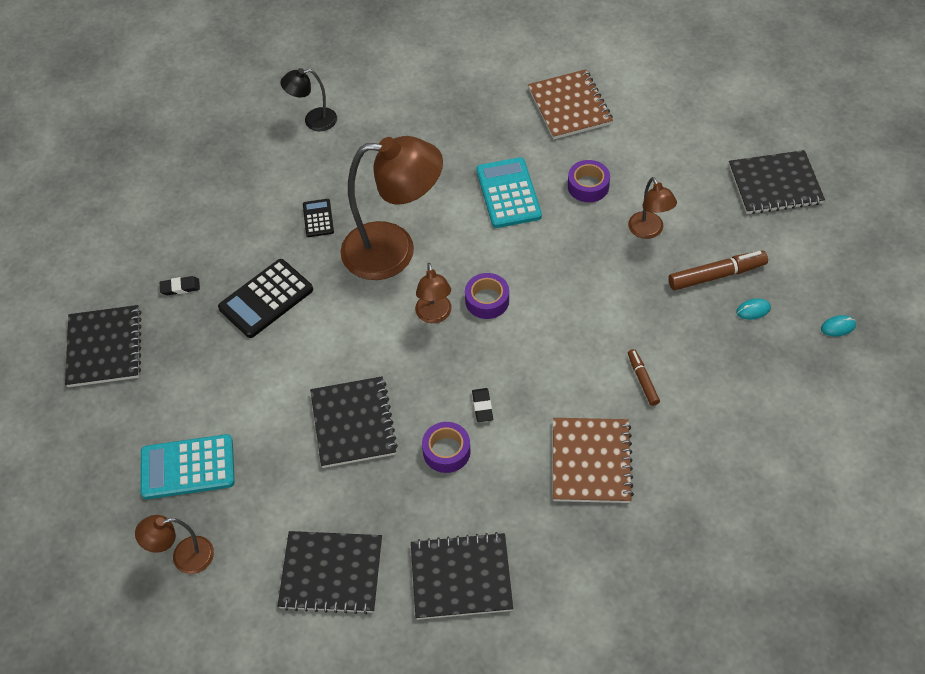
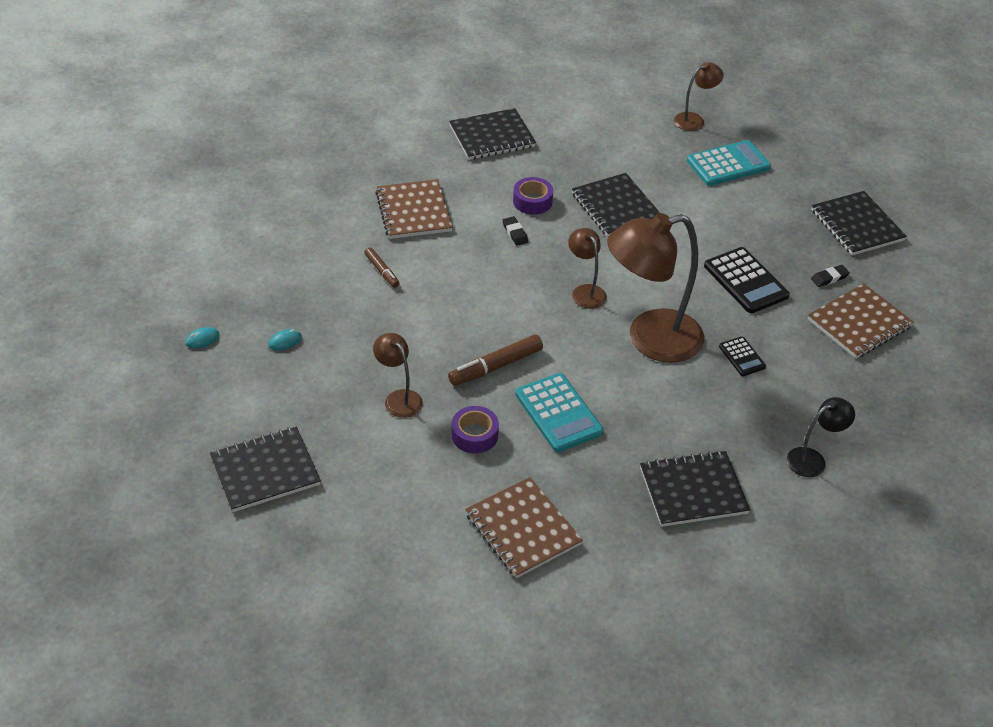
camera: 160 degrees right, 10 degrees down
(188, 233) = (859, 323): none -> brown notebook
(266, 299) = (745, 281): black calculator -> black calculator turned 120 degrees clockwise
(331, 573) = (585, 126): black notebook -> black notebook (693, 491)
(487, 300) = (541, 310): purple tape -> none
(716, 275) = (323, 366): brown marker -> brown marker (495, 366)

